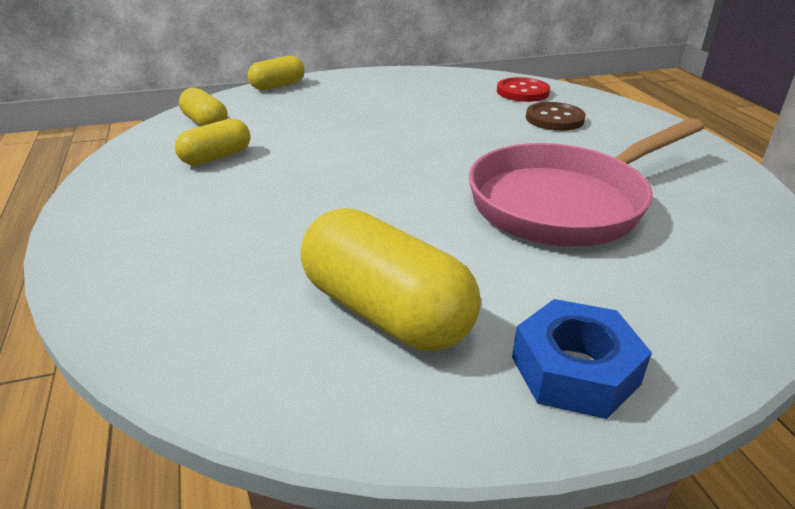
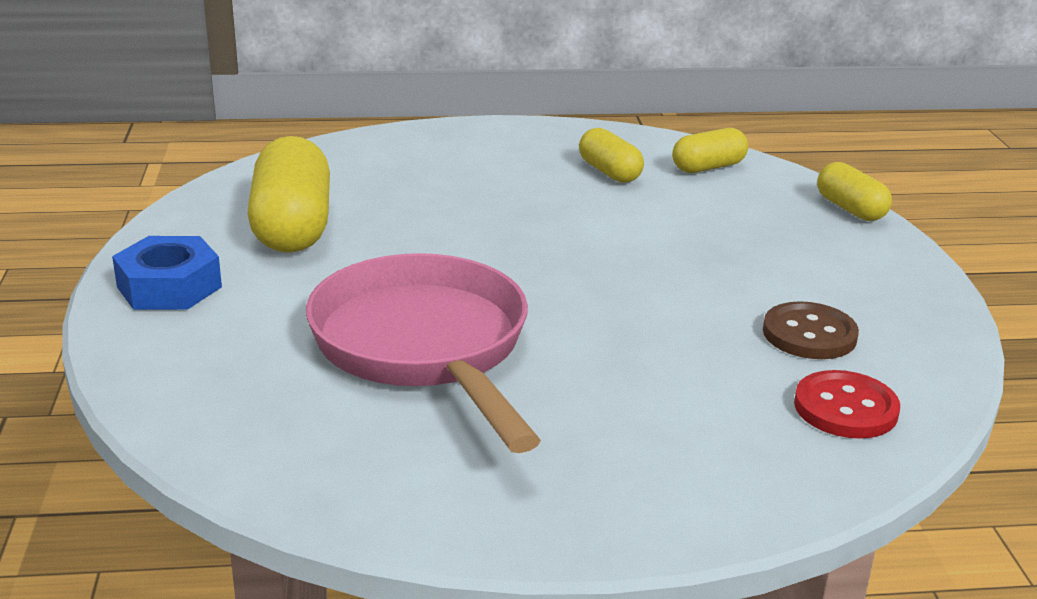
camera: 100 degrees right, 5 degrees down
(385, 312) = (292, 227): yellow capsule -> yellow capsule turned 60 degrees counterclockwise
(554, 119) = (706, 409): brown button -> brown button (809, 334)

